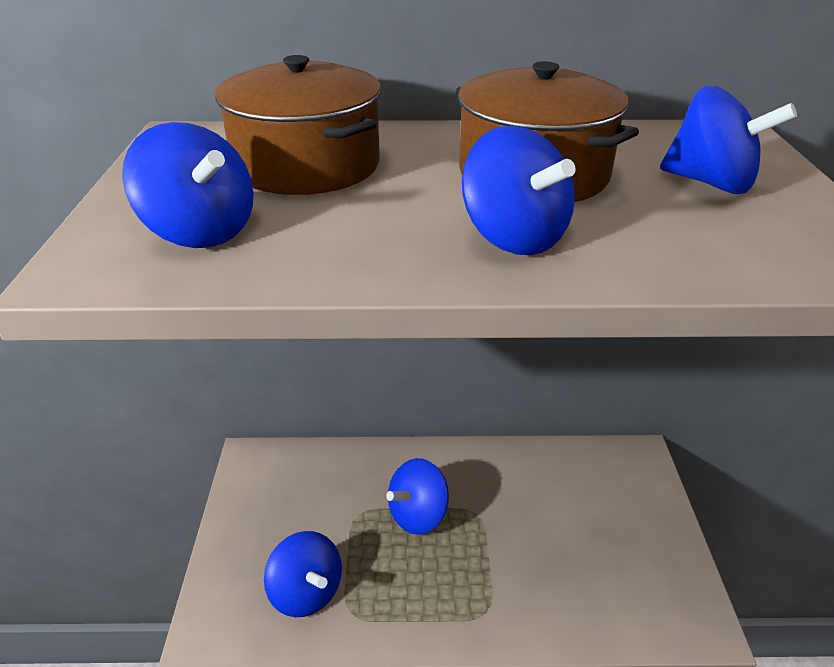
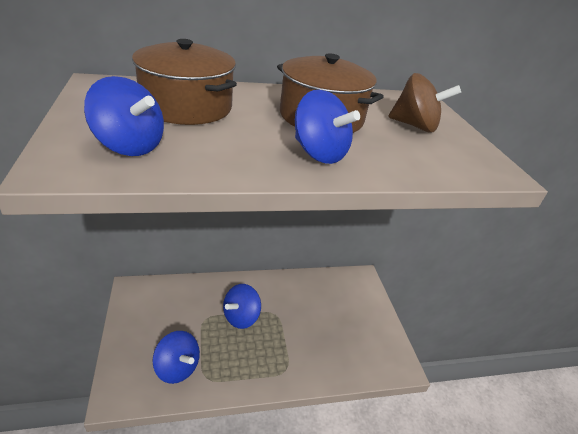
camera: 15 degrees left, 0 degrees up
(710, 183) = (415, 126): blue spinning top -> brown spinning top

